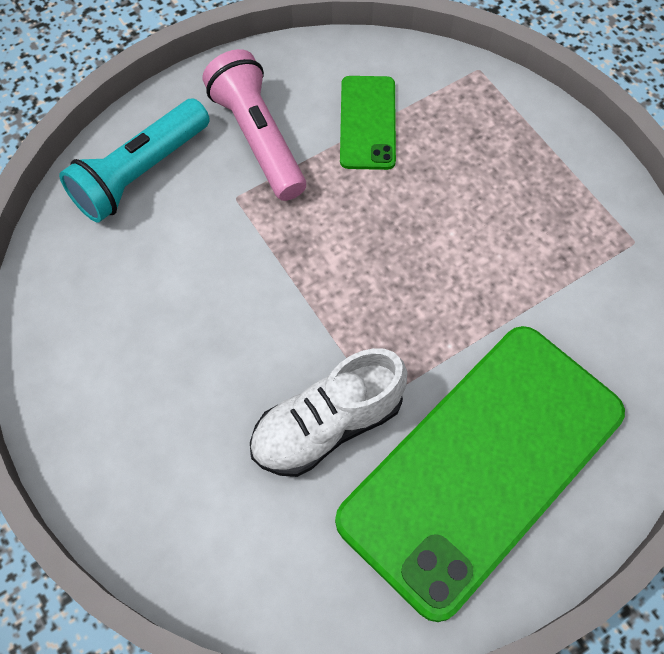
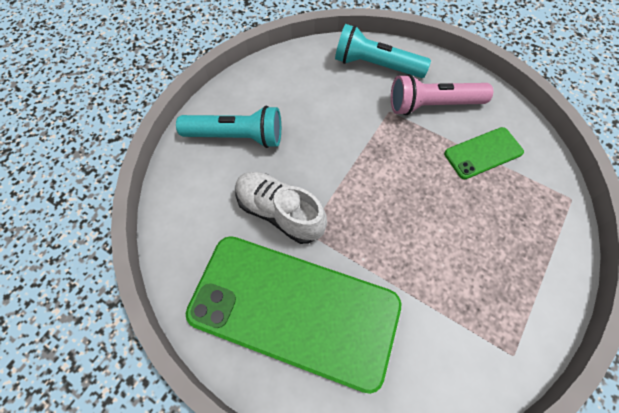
camera: 65 degrees right, 0 degrees up
(155, 437) = (236, 136): none -> turquoise flashlight
(258, 138) = (432, 105): pink flashlight -> pink flashlight turned 135 degrees counterclockwise

